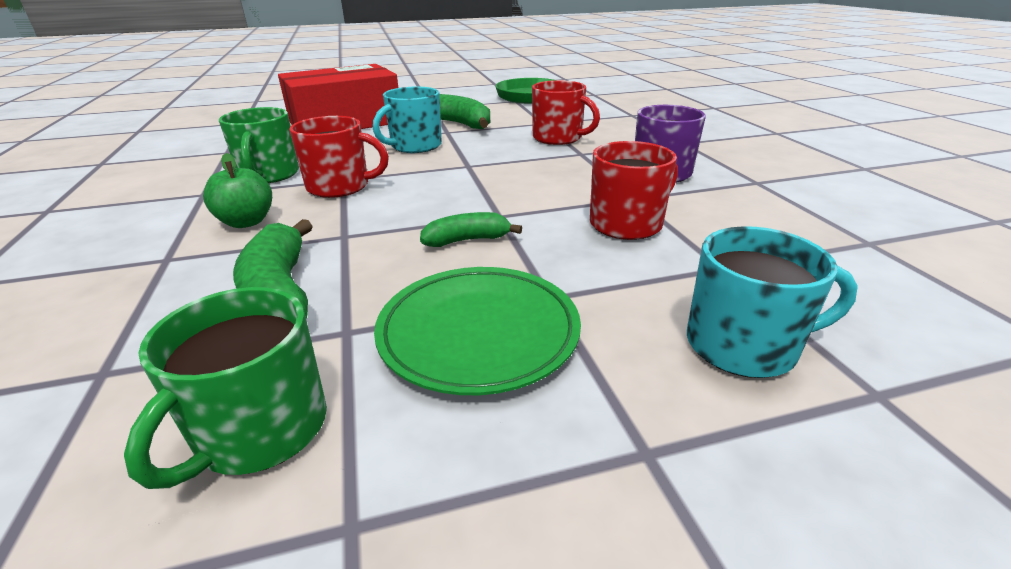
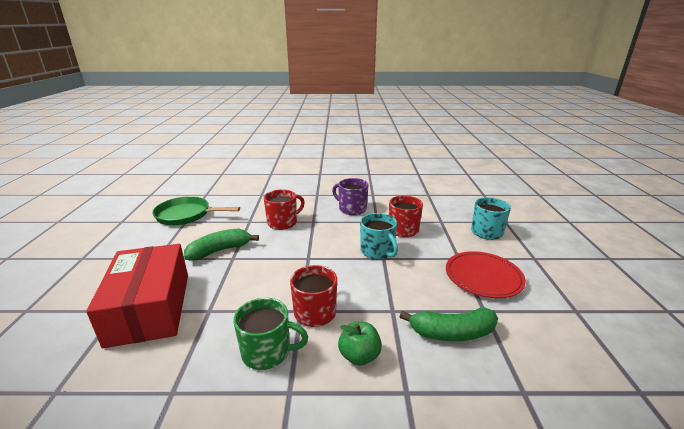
camera: 75 degrees left, 5 degrees down
(260, 430) = (546, 332): green mug -> none
(415, 146) = (254, 274): turquoise mug -> turquoise mug (377, 251)
(467, 240) = (408, 270): green banana -> none
(478, 332) = (483, 277): green plate -> red plate

